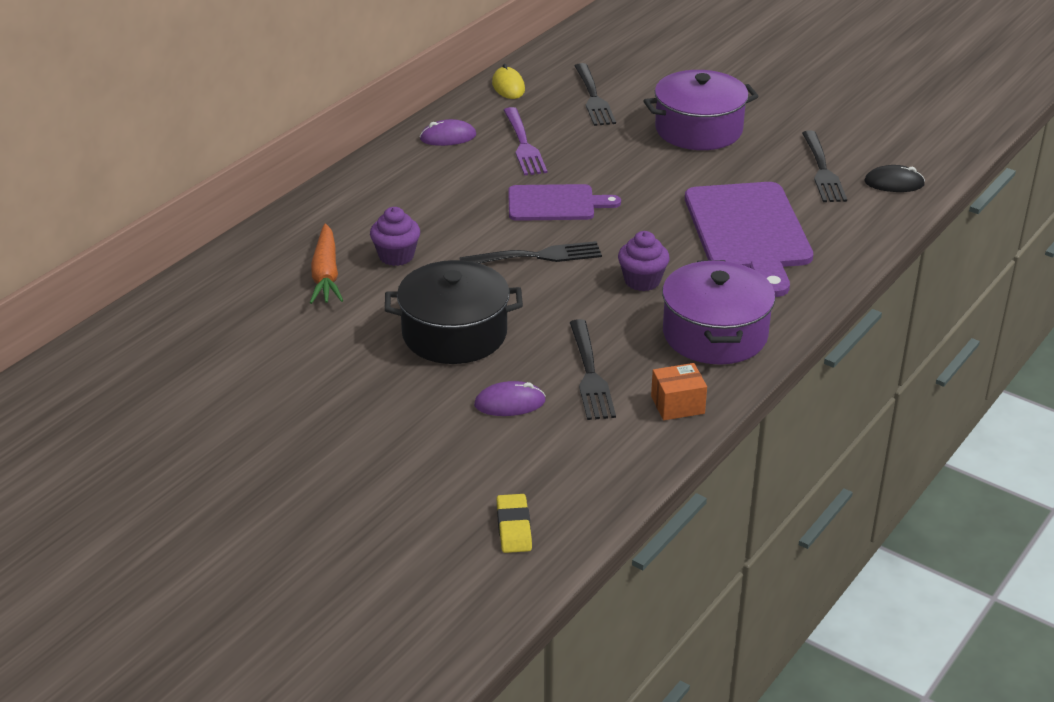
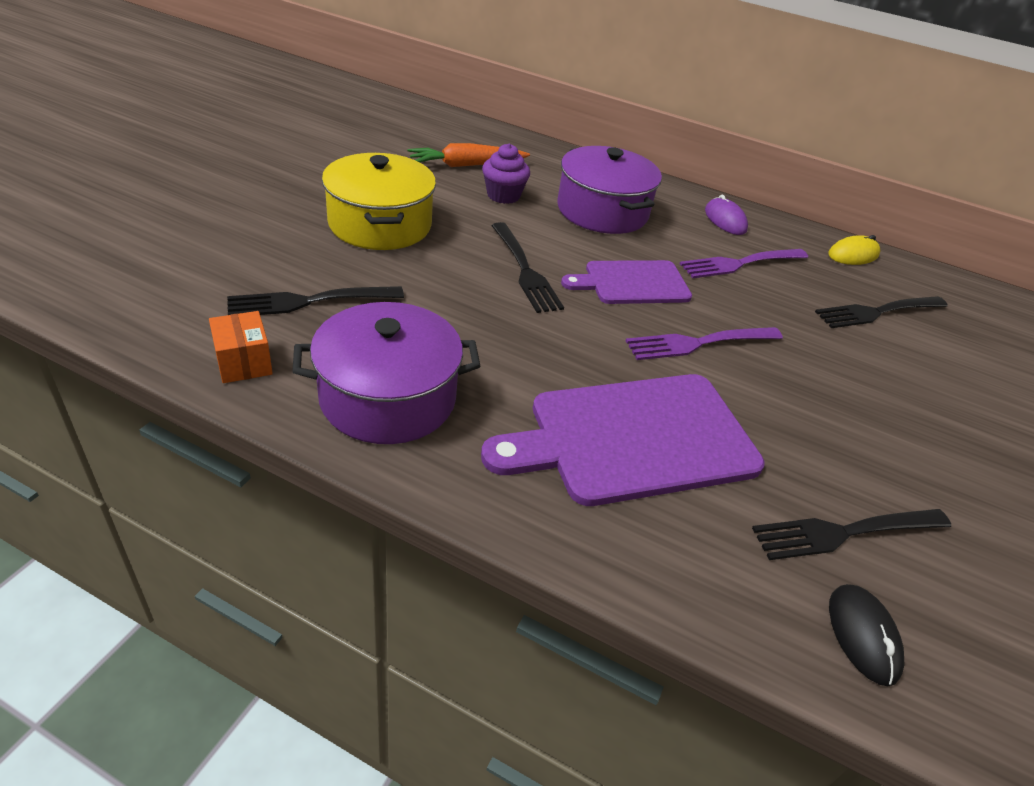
camera: 75 degrees right, 5 degrees up
(454, 334) = (380, 224): black pot -> yellow pot
(510, 403) = (264, 253): purple mouse -> none
(514, 527) = (66, 254): yellow eraser -> none
(555, 203) = (632, 283): purple cutting board -> purple cutting board turned 90 degrees clockwise
(638, 186) = (700, 343): none -> purple fork
(642, 281) = (494, 341): purple cupcake -> none
(698, 130) = (868, 398): purple pot -> purple pot (602, 211)

